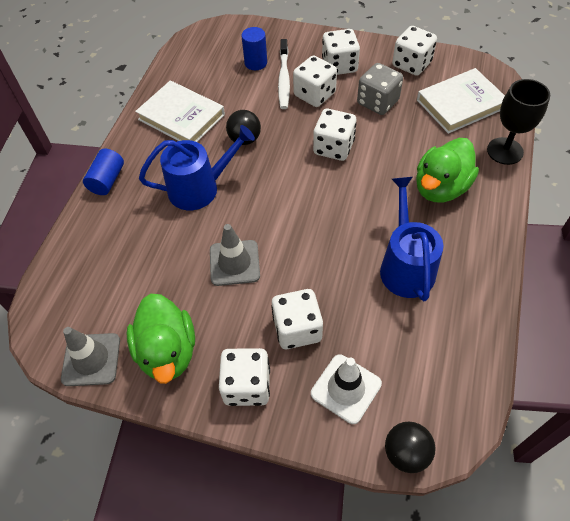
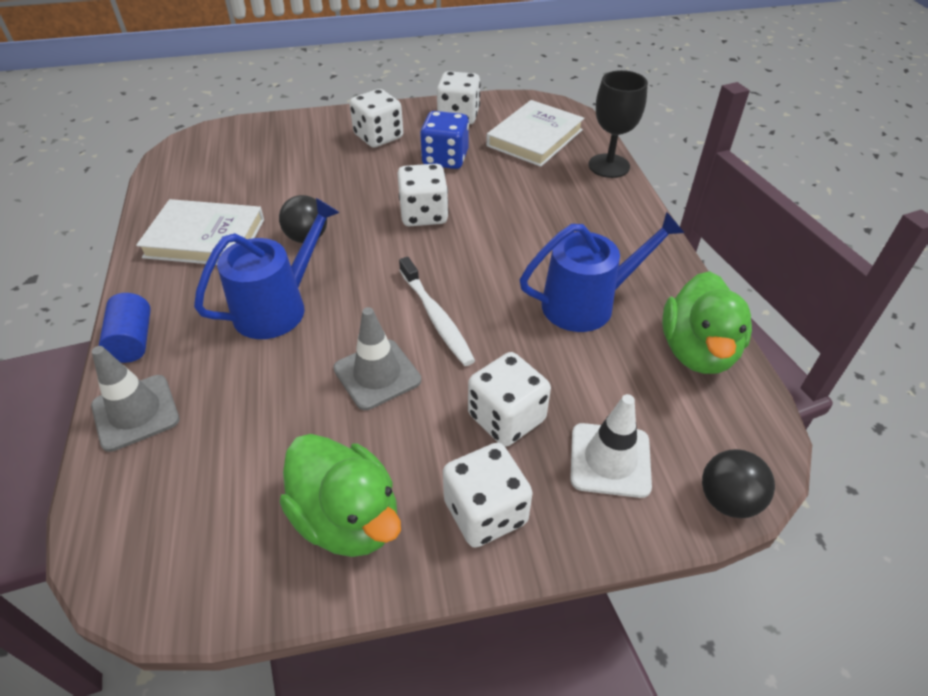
camera: 30 degrees left, 10 degrees down
(91, 359) = (232, 581): grey traffic cone -> grey traffic cone (135, 412)
(256, 63) = (273, 158): blue cylinder -> none
(284, 79) = (319, 165): white toothbrush -> white toothbrush (436, 318)
(314, 94) = (367, 170): white dice -> none
(377, 102) = (445, 159): grey dice -> blue dice
(406, 266) = (586, 304): blue watering can -> blue watering can turned 105 degrees clockwise
(440, 188) = (569, 217): green duck -> green duck (697, 351)

